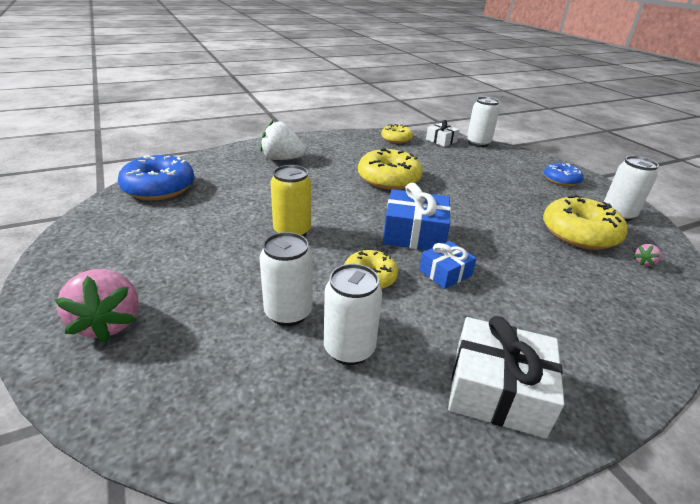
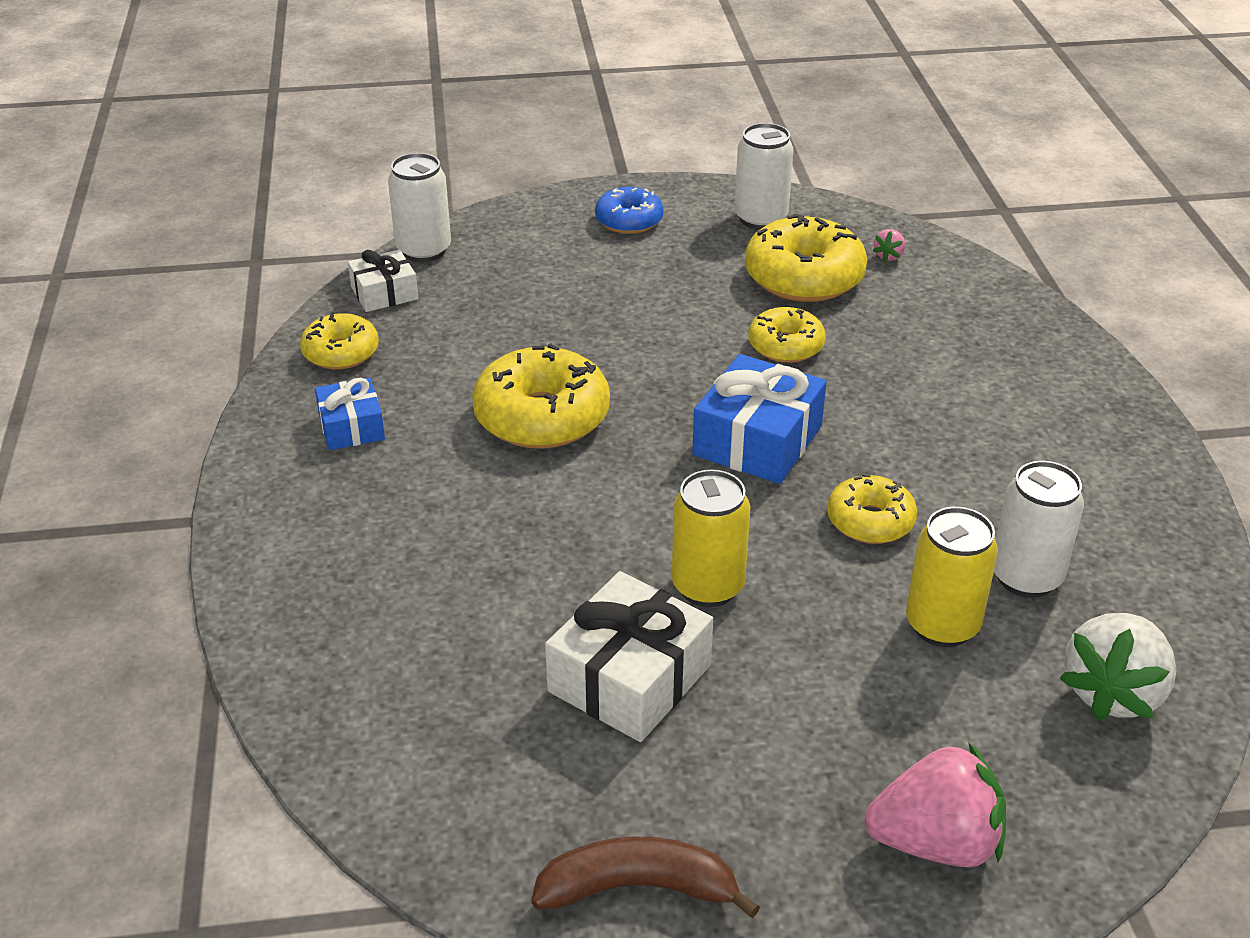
camera: 70 degrees left, 5 degrees up
(97, 235) = (638, 887): none -> brown banana
(159, 188) = (438, 785): blue donut -> none
(282, 159) = (365, 554): white strawberry -> white strawberry (1113, 692)
(288, 313) = (942, 625): white can -> yellow can
(445, 273) = (875, 441): blue gift -> blue gift (351, 427)
(497, 390) = (1105, 472): white gift -> white gift (629, 678)
(506, 234) = (786, 346): none -> yellow donut
(644, 262) = (889, 256): pink strawberry -> pink strawberry turned 45 degrees clockwise

